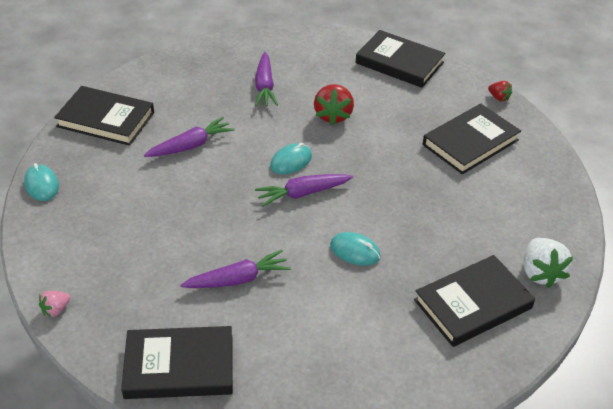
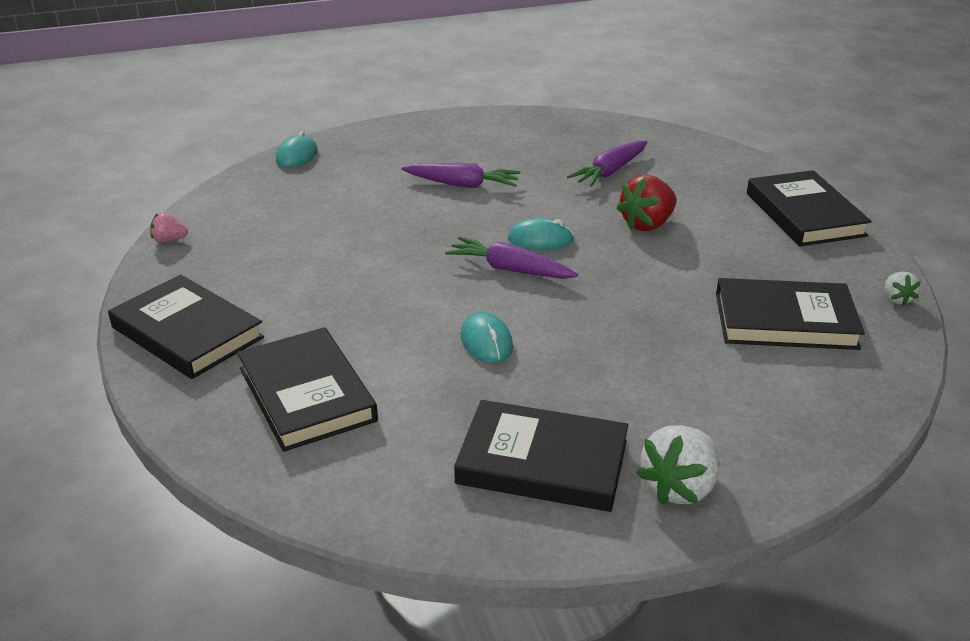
camera: 45 degrees right, 10 degrees down
(106, 119) = (419, 135): black book -> black book (307, 394)
(238, 279) = (339, 300): purple carrot -> none
(498, 98) = (896, 299): red strawberry -> white strawberry

